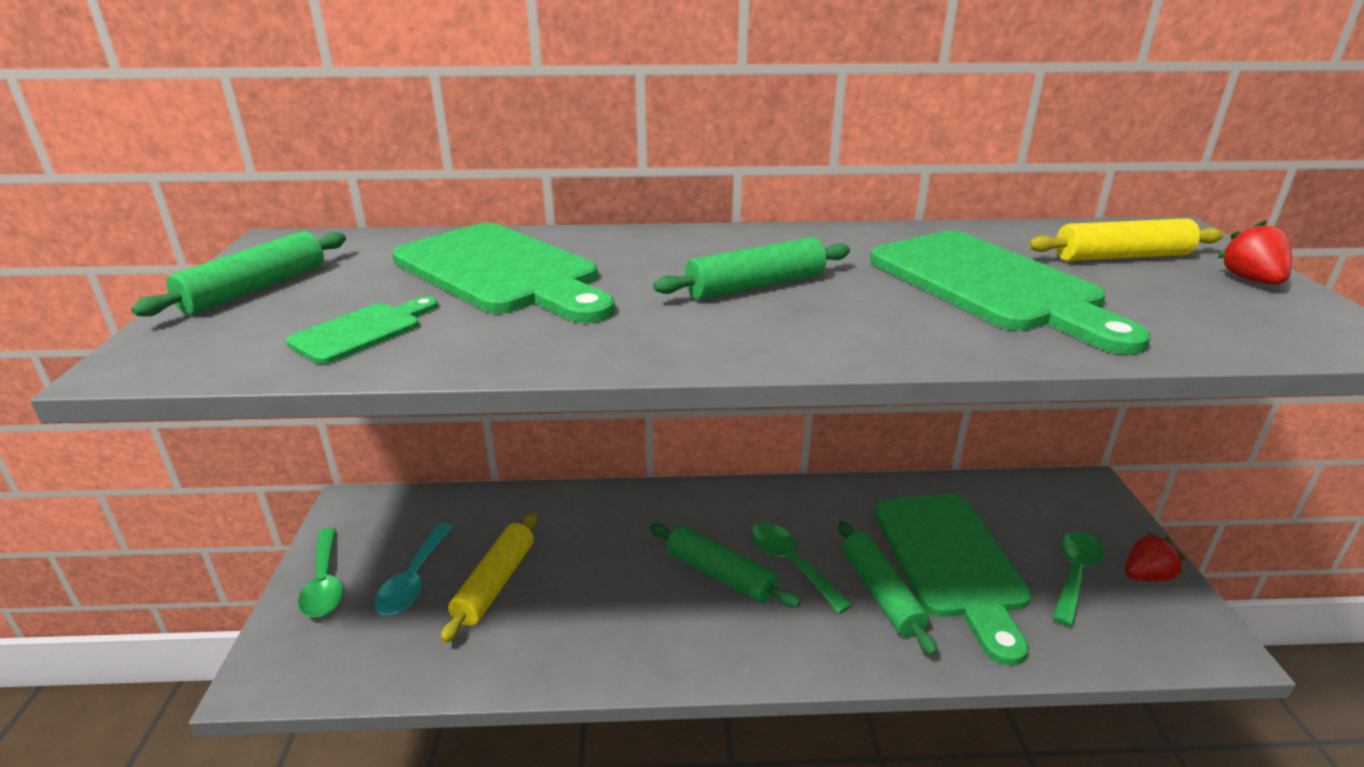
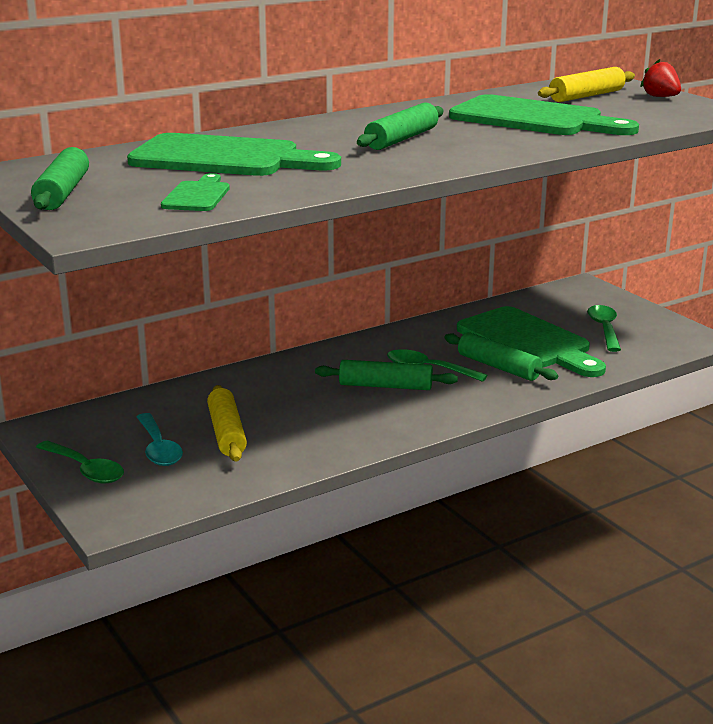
camera: 30 degrees left, 5 degrees down
(1146, 576) = (644, 319): red strawberry -> none

